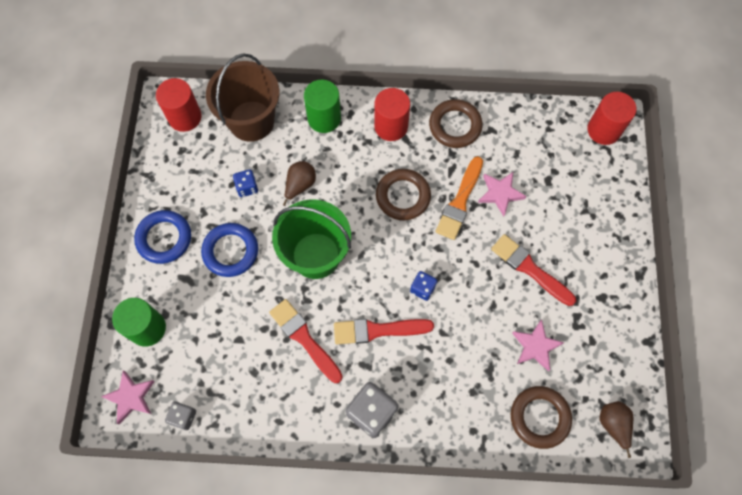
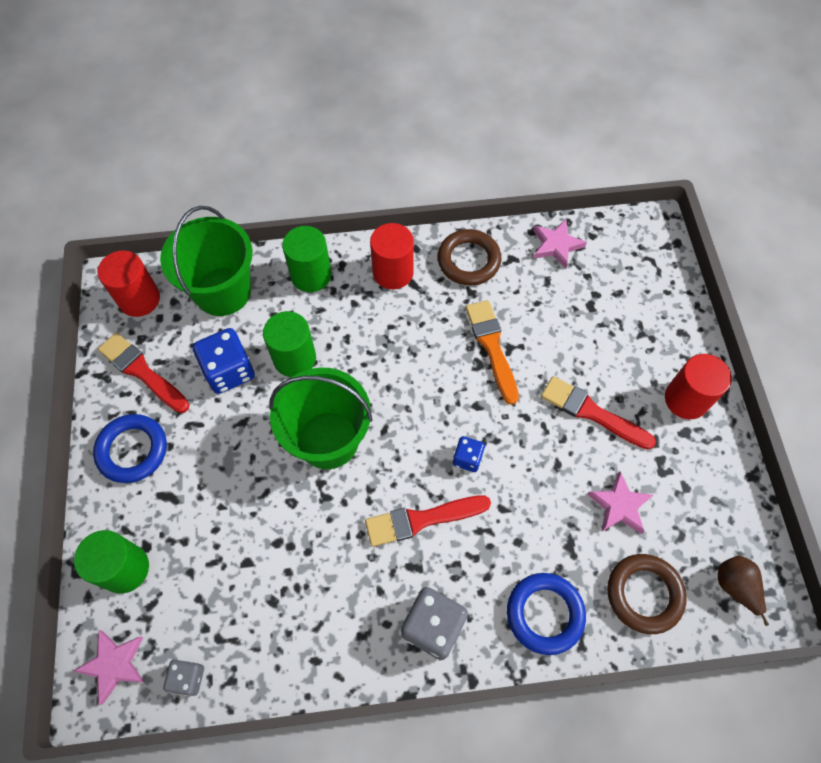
camera: 10 degrees left, 5 degrees down
(230, 251) = (220, 452): blue ring -> blue ring (545, 614)
(247, 187) = (229, 371): blue dice -> blue dice, size x1.78
(251, 121) = (223, 291): brown bucket -> green bucket
(300, 185) = (294, 358): brown pear -> green cylinder
(304, 338) = (330, 546): red brush -> red brush (142, 371)
(403, 196) = (422, 351): brown ring -> none
(460, 202) = (492, 347): orange brush -> orange brush turned 150 degrees clockwise
(500, 193) = (538, 330): pink star -> pink star (556, 245)
(603, 130) = (641, 239): red cylinder -> red cylinder (686, 399)

